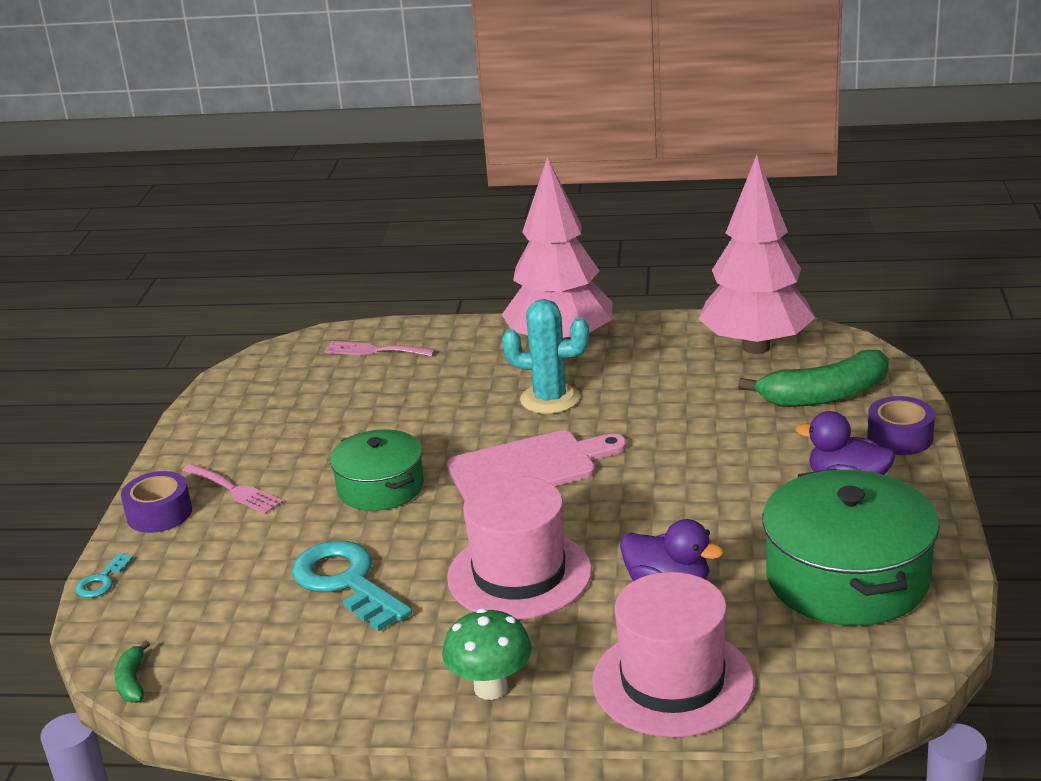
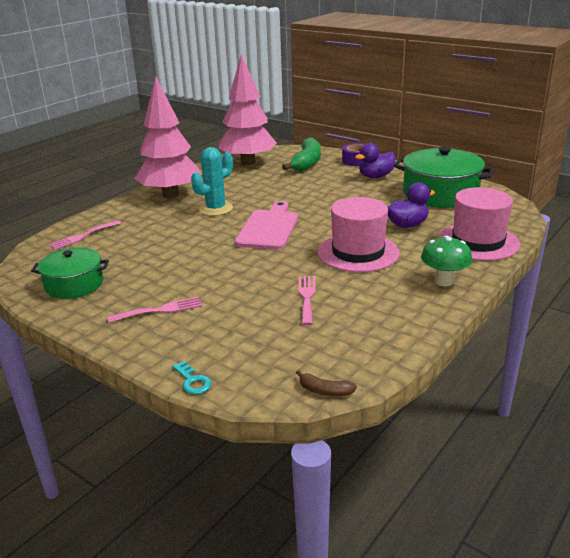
camera: 60 degrees left, 0 degrees up
(132, 681) = (324, 391): green banana -> brown banana
(159, 513) = (144, 342): purple tape -> none
(346, 582) = (307, 297): turquoise key -> pink fork
(380, 487) = (228, 267): green pot -> green pot (74, 284)

